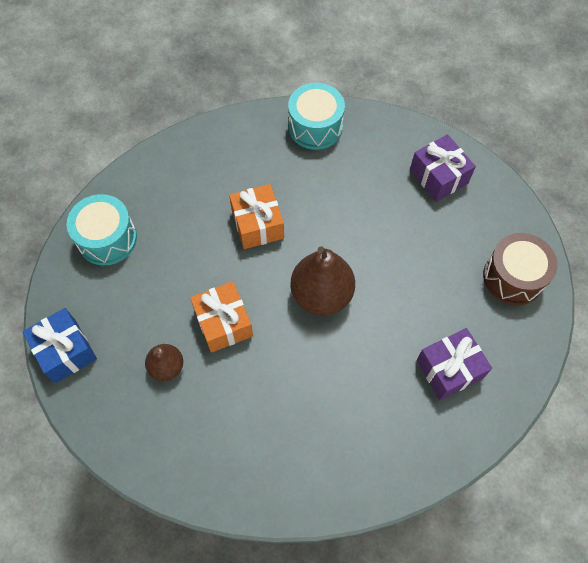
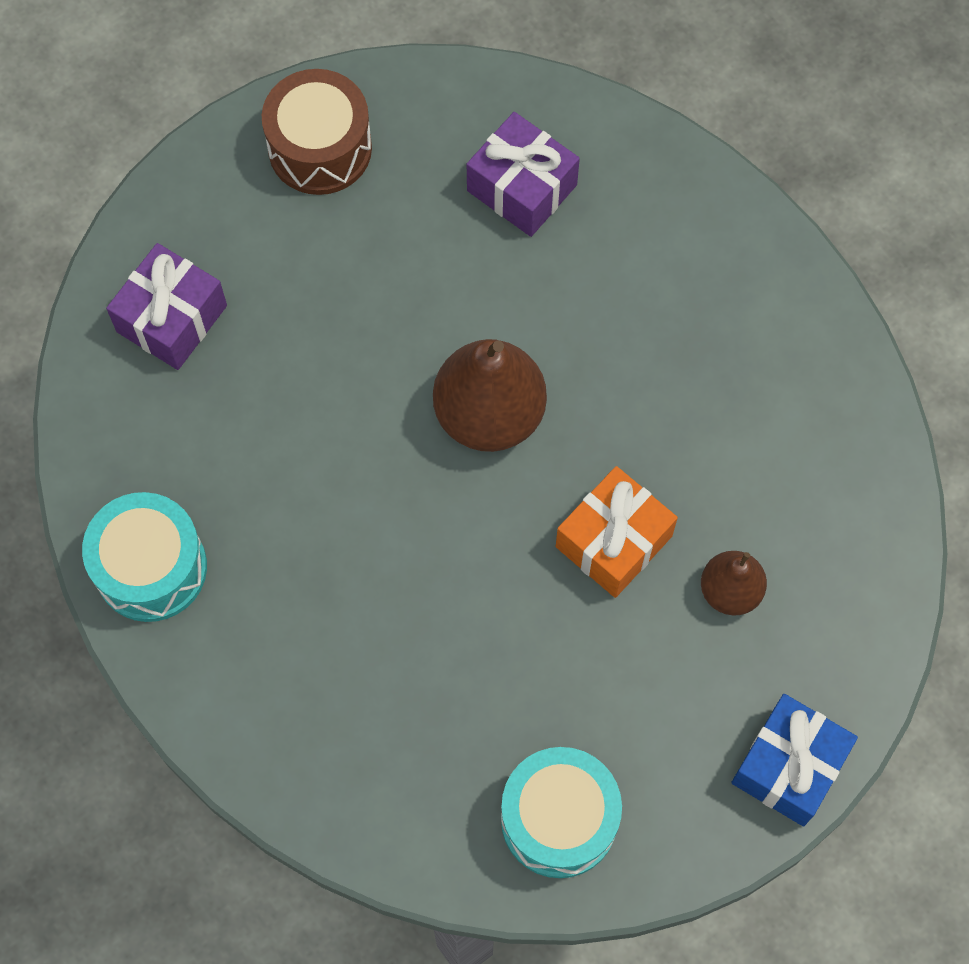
camera: 115 degrees left, 5 degrees up
(257, 224) = (407, 573): orange gift -> none

